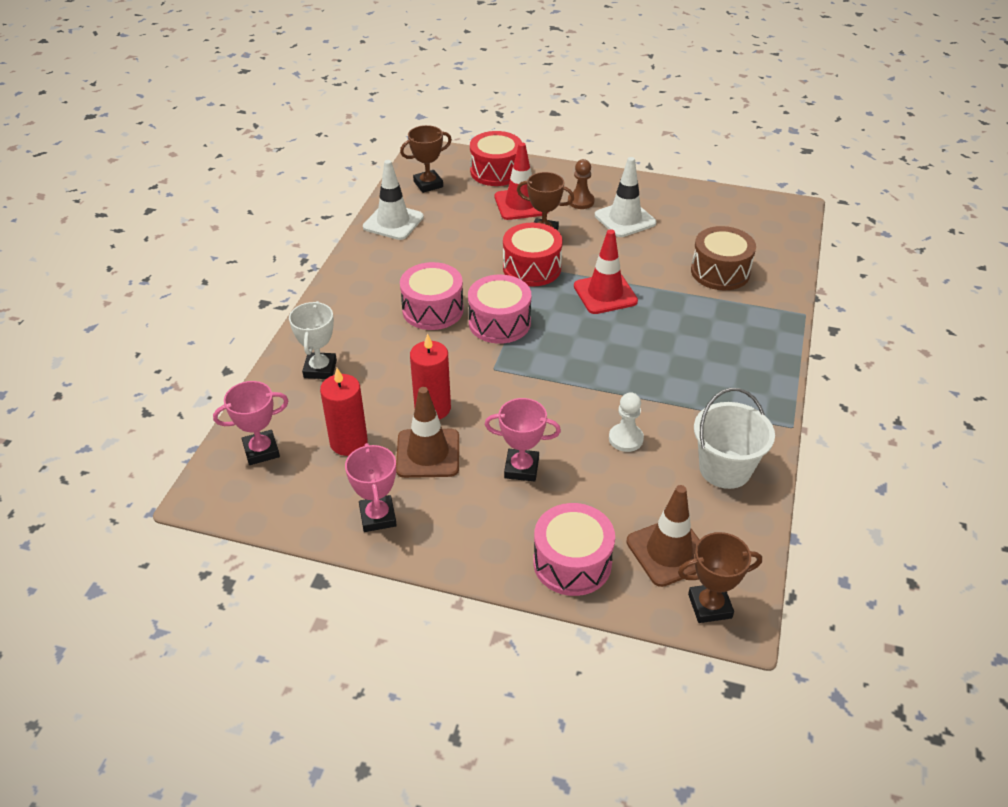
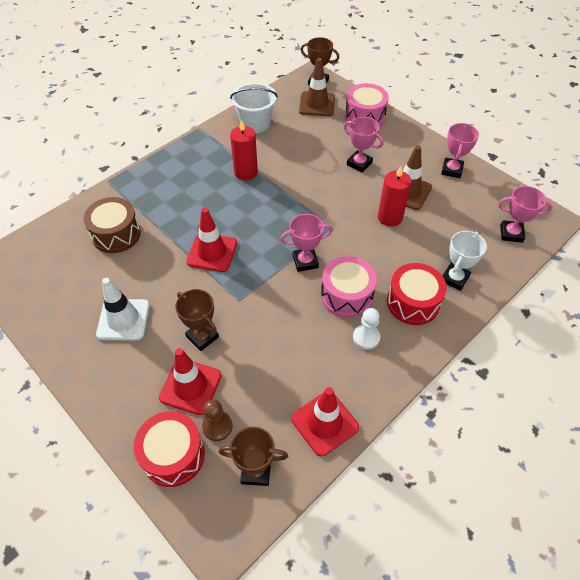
camera: 150 degrees left, 10 degrees up
(348, 442) = (453, 217): red candle -> red candle (246, 172)
(393, 222) = (324, 423): white traffic cone -> red traffic cone
(499, 323) = (305, 261): pink drum -> pink trophy
(532, 268) = (243, 302): red drum -> red drum (413, 302)
(581, 201) = (136, 362): brown pawn -> brown pawn (217, 426)
(626, 439) = (290, 156): white pawn -> white pawn (366, 337)

